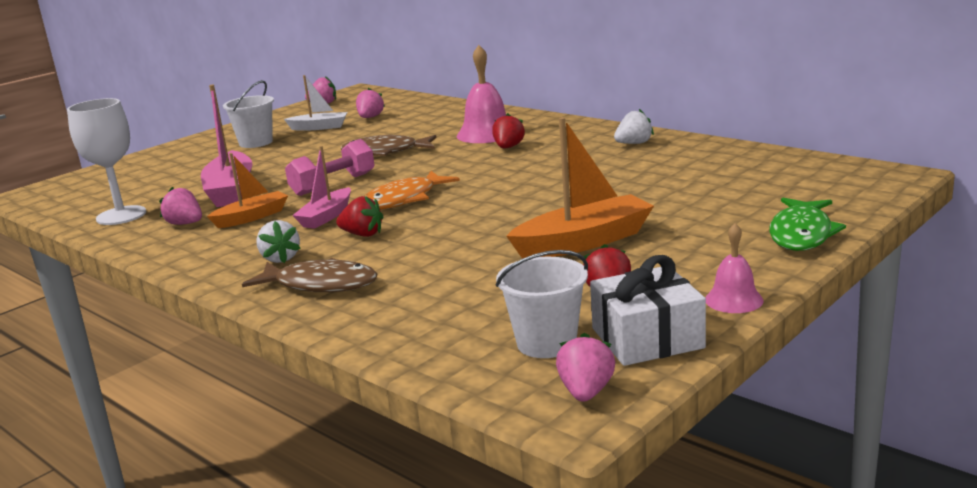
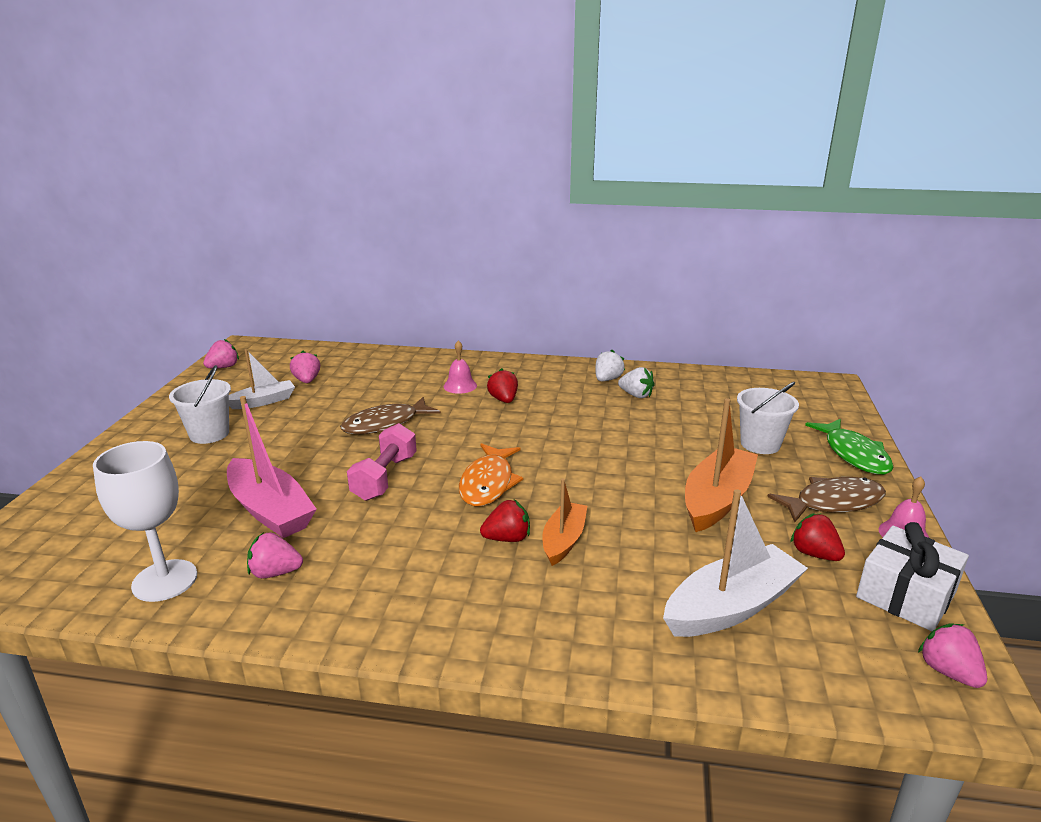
camera: 35 degrees left, 5 degrees up
(252, 217) = (349, 543): orange boat -> orange boat (563, 540)
(280, 258) = (462, 594): white strawberry -> white strawberry (636, 395)
(320, 284) = (554, 618): brown fish -> brown fish (833, 503)
(326, 217) = (436, 523): pink boat -> none
(467, 309) = (731, 606): none -> white boat
(486, 134) = (460, 386): pink bell -> pink bell, size x0.57
(546, 343) = (846, 626): white bucket -> white bucket (760, 444)

